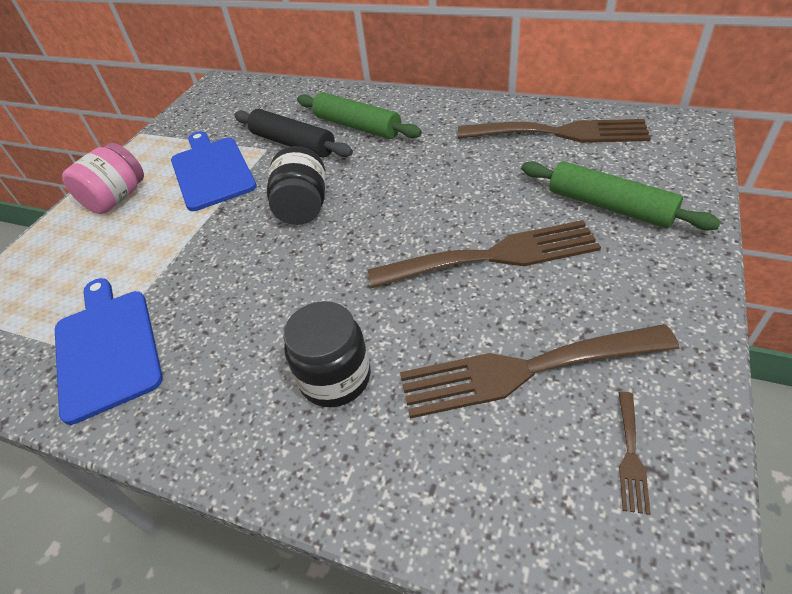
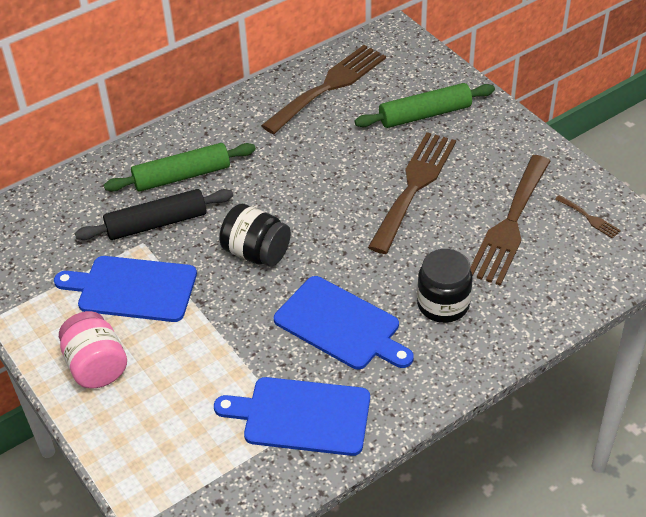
camera: 60 degrees left, 0 degrees up
(247, 310) = (340, 325): none -> blue cutting board

